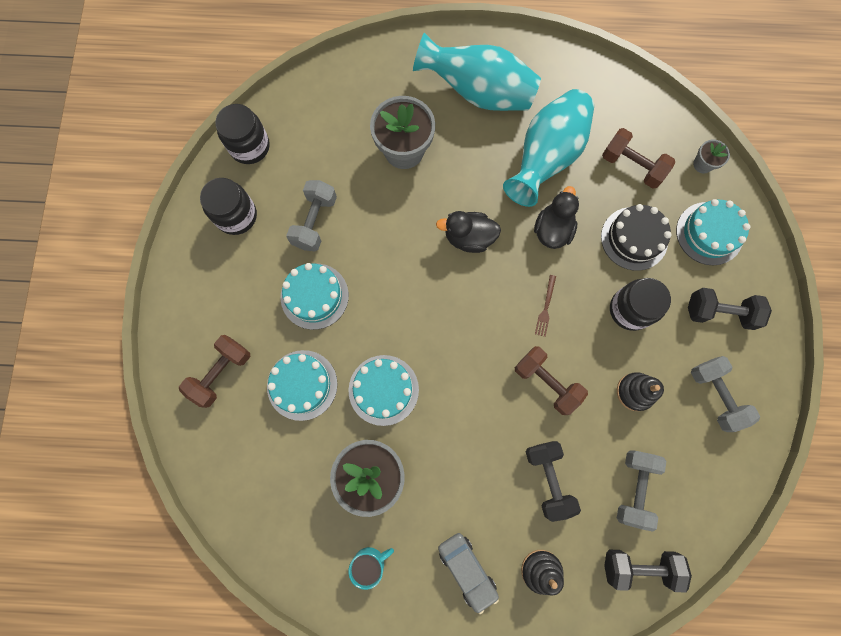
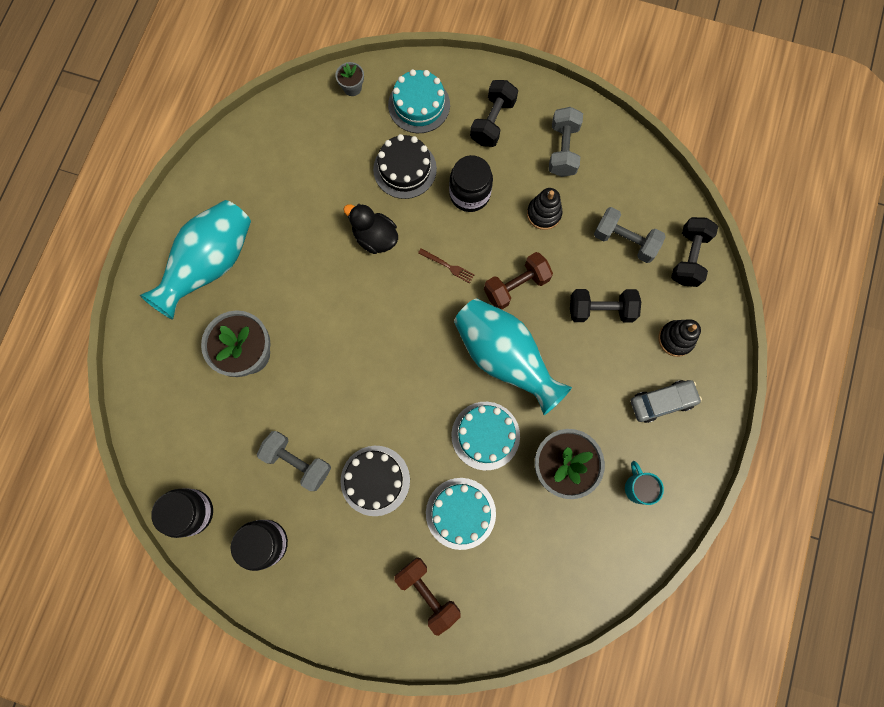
camera: 75 degrees left, 0 degrees up
(314, 296) = (375, 480): turquoise cake -> black cake
(469, 238) = (360, 316): black duck -> none
(546, 157) = (301, 221): turquoise vase -> turquoise vase (504, 357)
(632, 166) = (334, 148): brown dumbbell -> none
(715, 395) = (563, 150): grey dumbbell -> grey dumbbell turned 75 degrees counterclockwise

